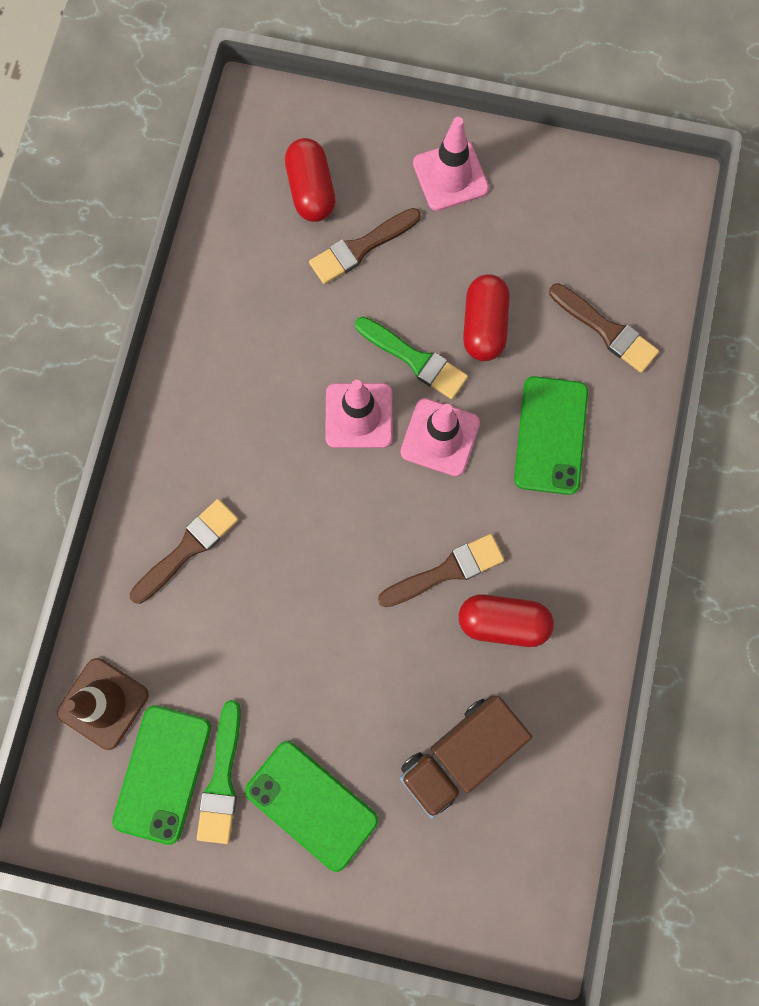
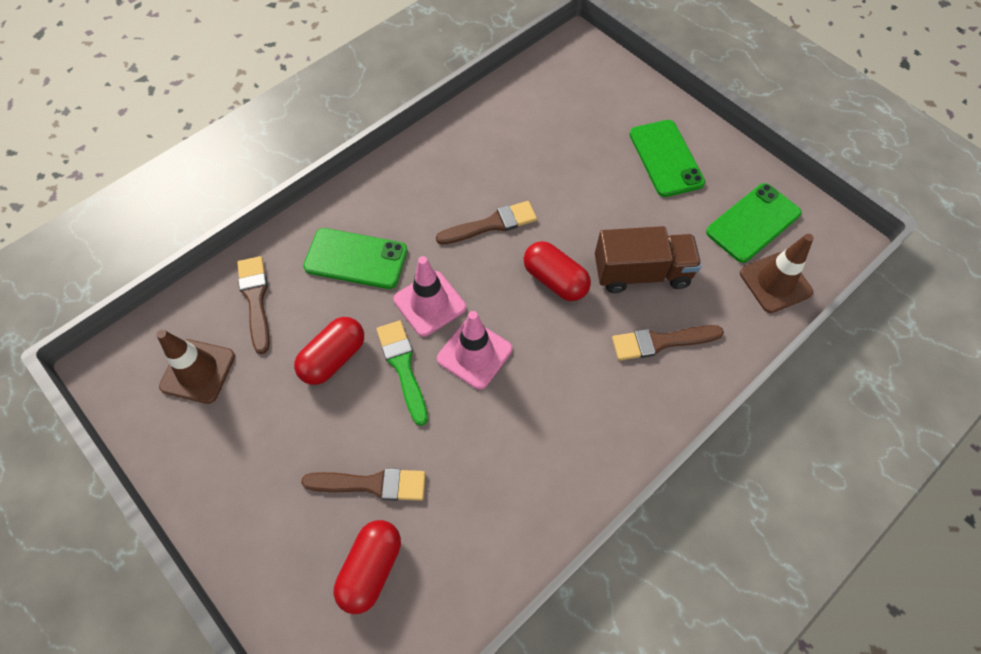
camera: 145 degrees left, 15 degrees down
(222, 779) = (715, 199): green brush -> none
(446, 571) = (491, 224): brown brush -> brown brush turned 150 degrees clockwise
(450, 176) = (250, 497): pink traffic cone -> none
(460, 753) = (558, 134): brown truck -> brown truck (641, 273)
(502, 622) = (480, 179): red capsule -> red capsule (555, 280)
(551, 435) = (356, 258): green phone -> green phone turned 60 degrees clockwise
(591, 236) = (198, 371): none -> brown traffic cone

